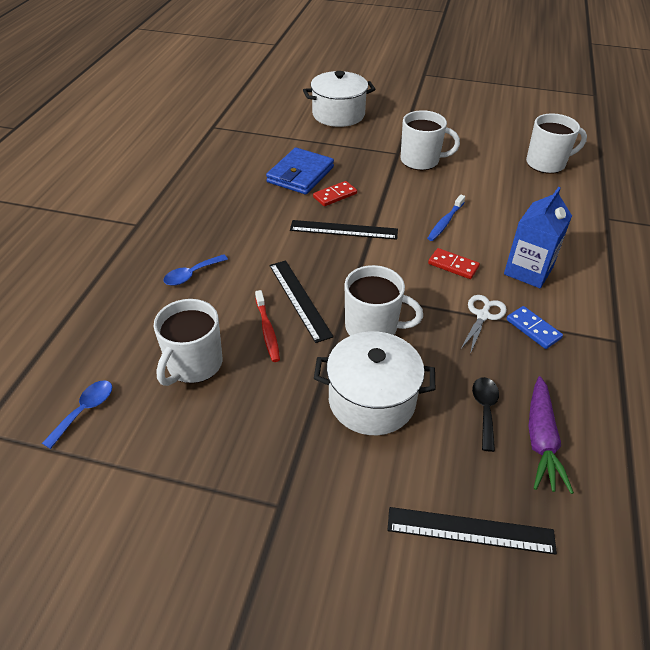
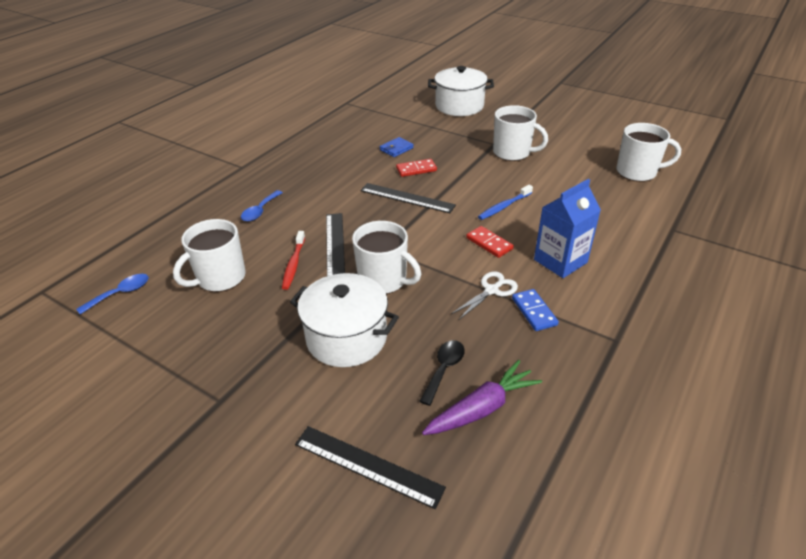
camera: 20 degrees right, 5 degrees down
(191, 274) = (260, 211): blue spoon -> blue spoon turned 45 degrees counterclockwise
(300, 175) = (396, 149): blue wallet -> blue wallet, size x0.52
(541, 440) = (482, 408): purple carrot -> purple carrot turned 150 degrees counterclockwise

